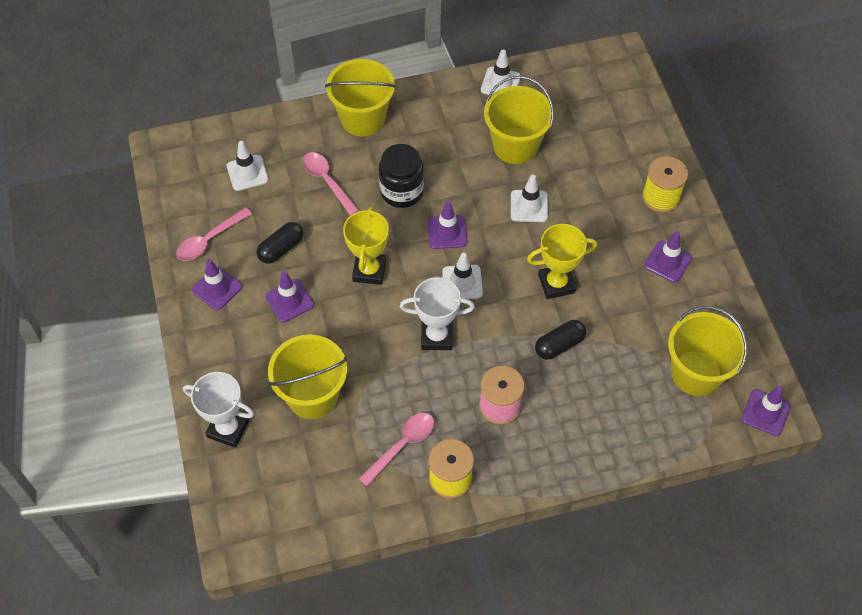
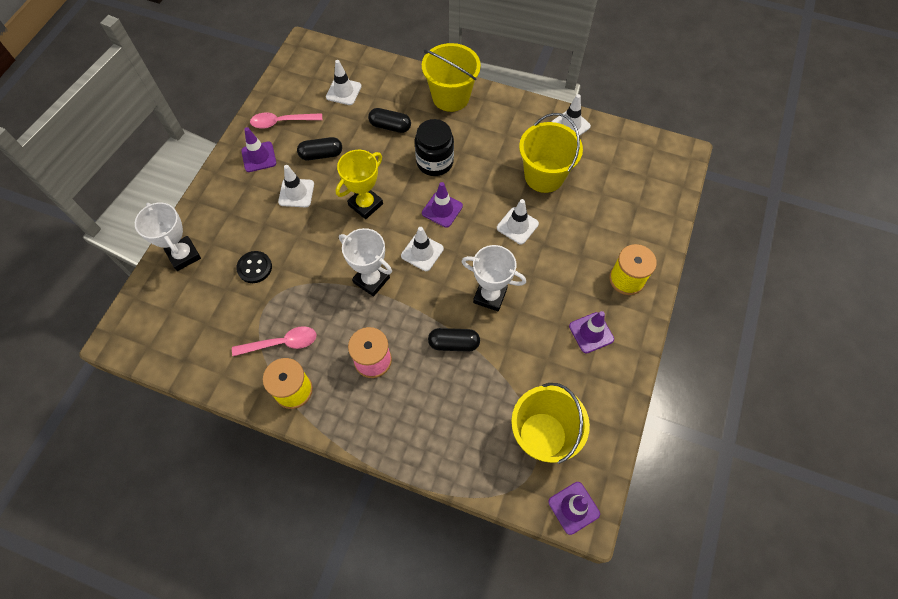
camera: 35 degrees right, 5 degrees up
(289, 300) = (296, 193): purple traffic cone -> white traffic cone
(312, 395) = (254, 268): yellow bucket -> black button
(327, 181) = (390, 126): pink spoon -> black capsule
(556, 284) = (490, 296): yellow trophy -> white trophy

